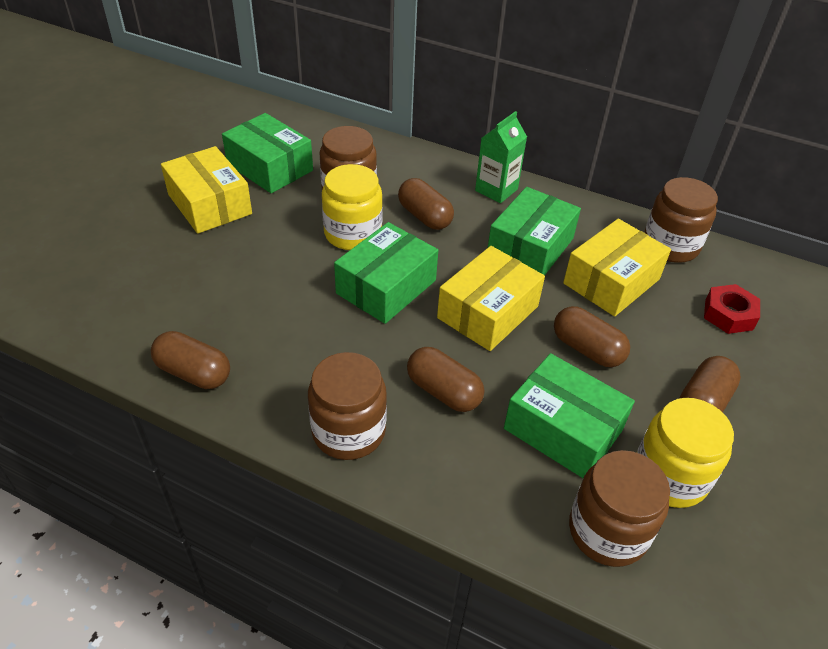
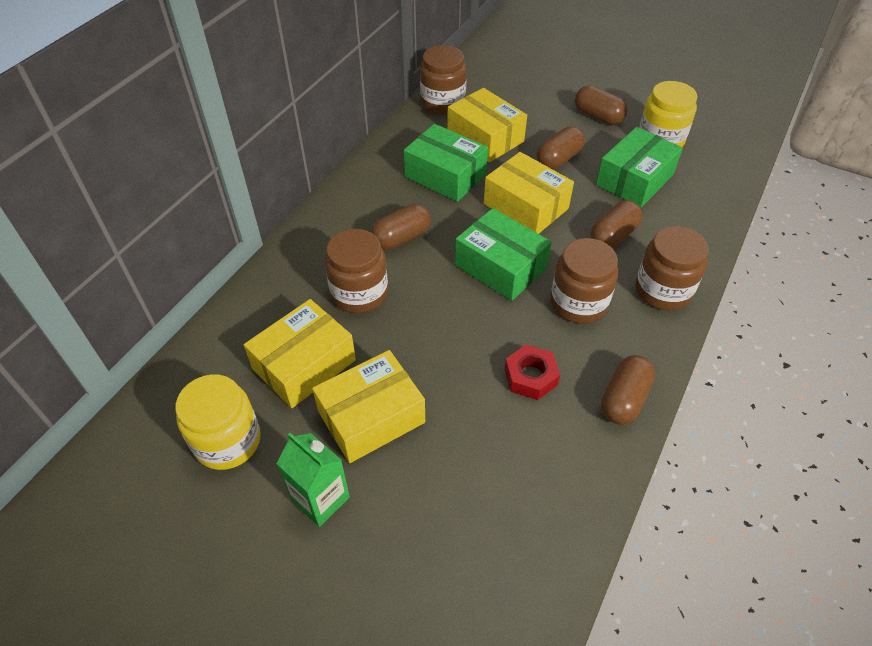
camera: 85 degrees left, 5 degrees up
(270, 167) = (304, 364): green box -> yellow box
(353, 233) = (426, 290): yellow jar -> yellow jar (227, 441)
(496, 190) = (364, 188): green carton -> green carton (320, 499)
(607, 531) = (707, 170): brown jar -> brown jar (578, 303)
(728, 314) = (516, 90): red nut -> red nut (530, 377)

